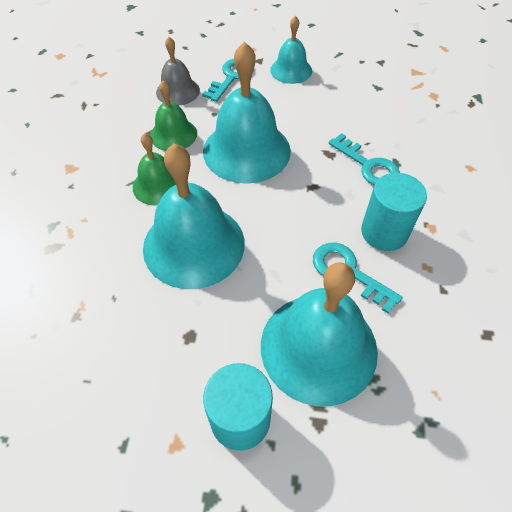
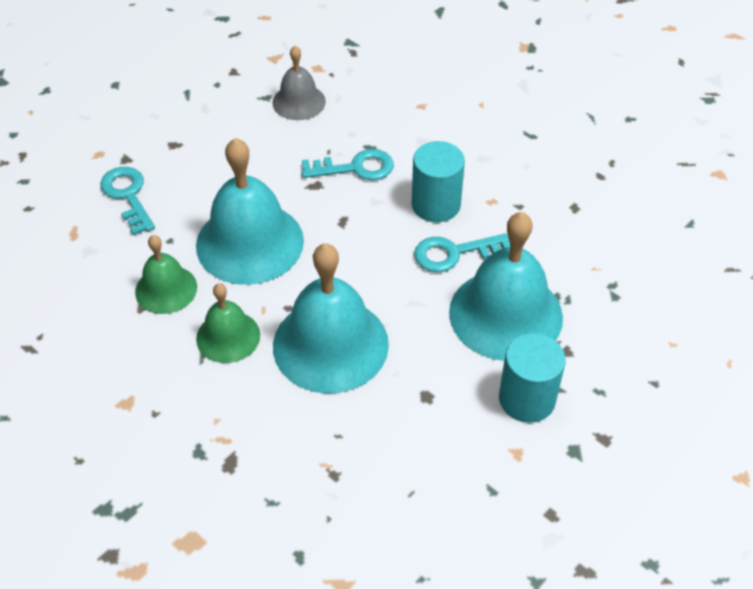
camera: 55 degrees left, 5 degrees down
(178, 91) = (100, 252): grey bell -> grey bell (299, 102)
(291, 70) = (170, 143): turquoise bell -> none

